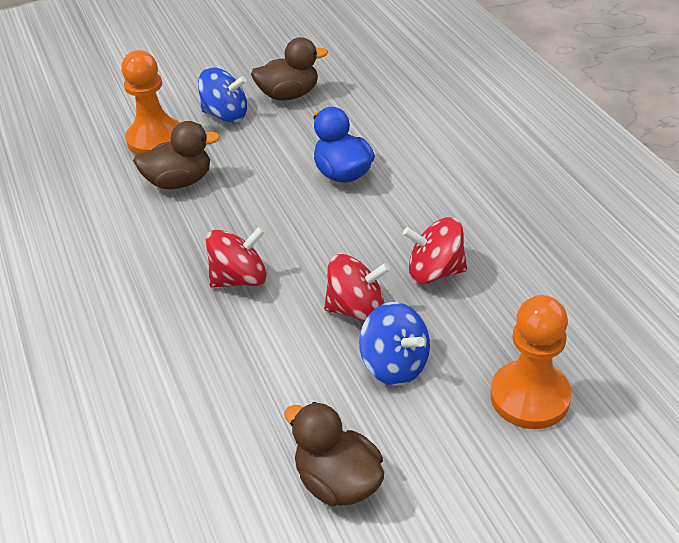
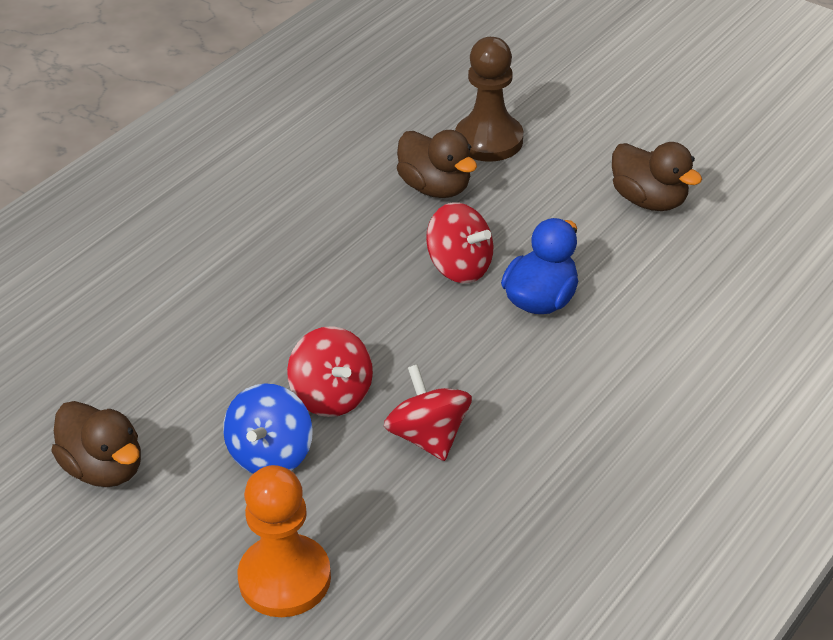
camera: 60 degrees right, 0 degrees up
(155, 139) = (489, 140): orange pawn -> brown pawn
(225, 115) = (571, 169): blue spinning top -> none
(239, 278) = (322, 293): red spinning top -> red spinning top (459, 267)
(338, 481) = (104, 468): brown duck -> brown duck turned 120 degrees clockwise

